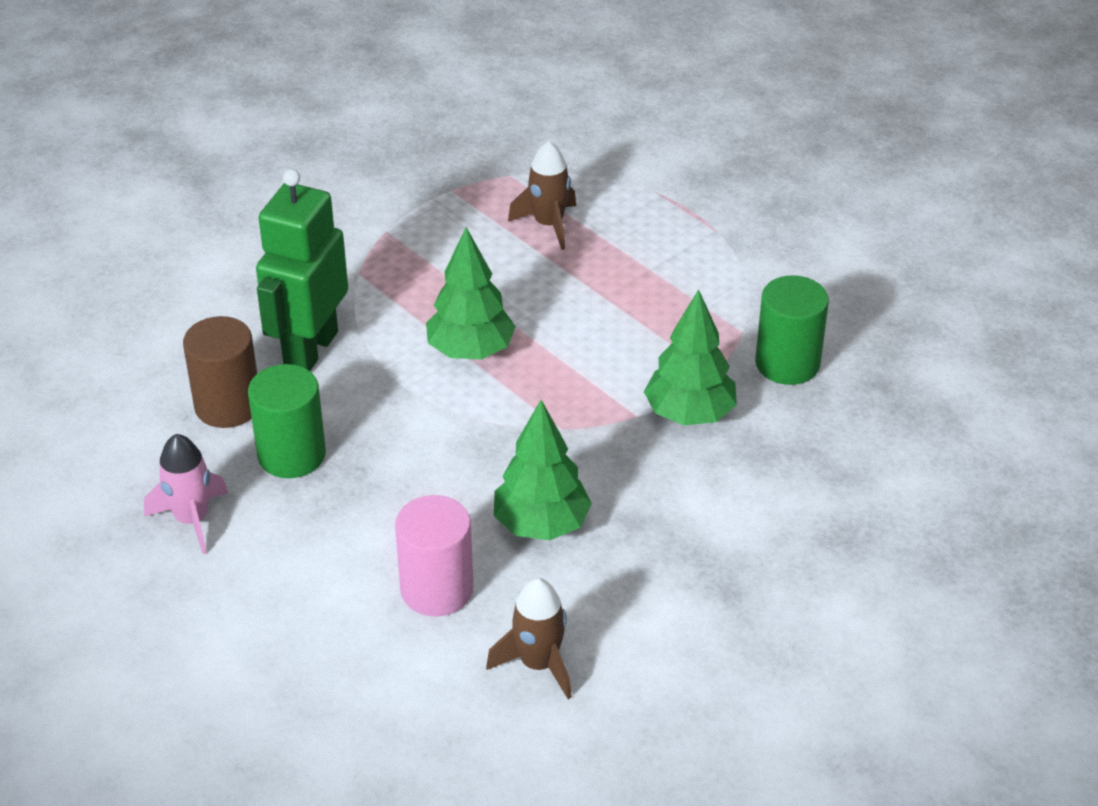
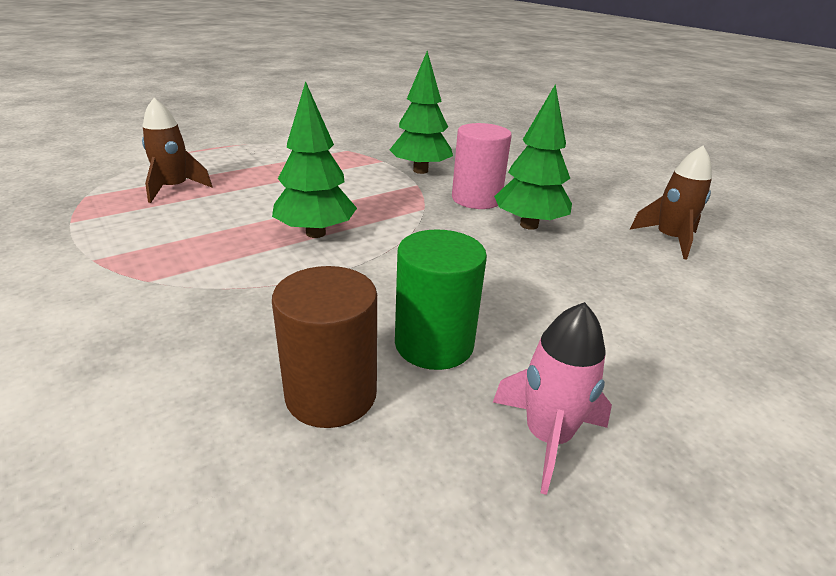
camera: 85 degrees left, 10 degrees down
(310, 350) = (259, 320): green robot -> none
(437, 589) = (610, 272): pink cylinder -> pink cylinder (476, 199)
(787, 363) = (382, 144): green cylinder -> none

